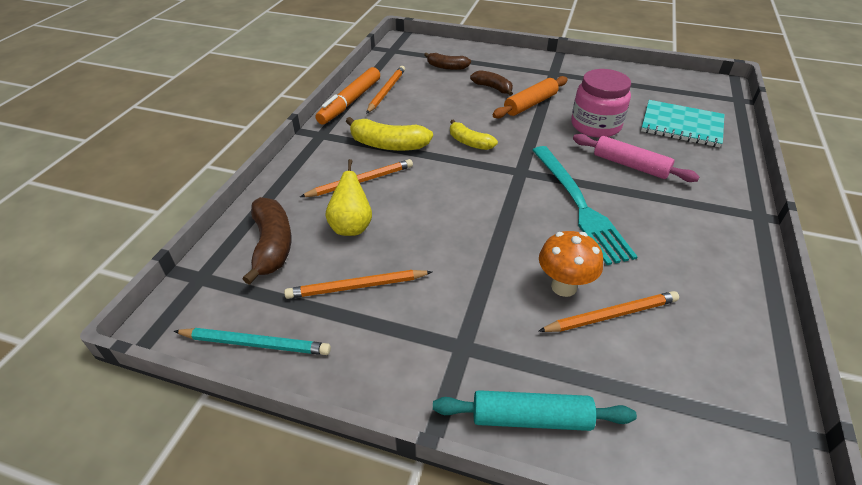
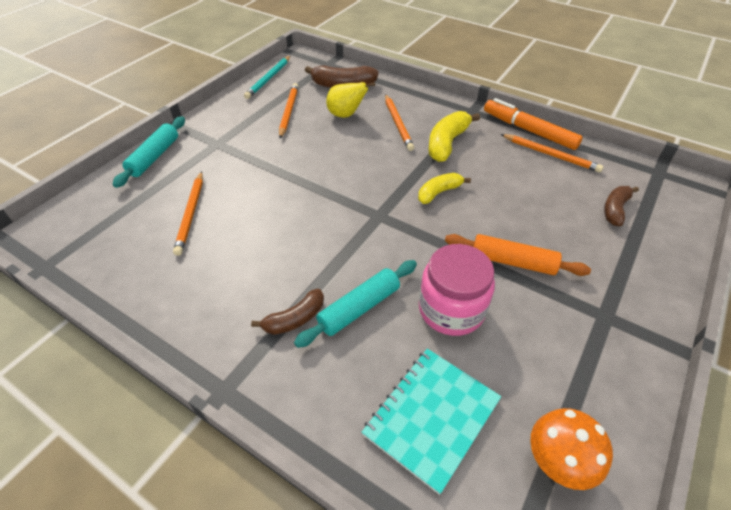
camera: 105 degrees right, 5 degrees up
(493, 88) = (557, 238): brown banana -> brown banana (295, 319)
(530, 104) = (512, 262): orange rolling pin -> orange rolling pin turned 45 degrees counterclockwise
(564, 287) = (231, 199): orange mushroom -> orange mushroom (555, 464)
(579, 205) = (313, 240): turquoise fork -> none
(630, 165) = (359, 308): pink rolling pin -> turquoise rolling pin

